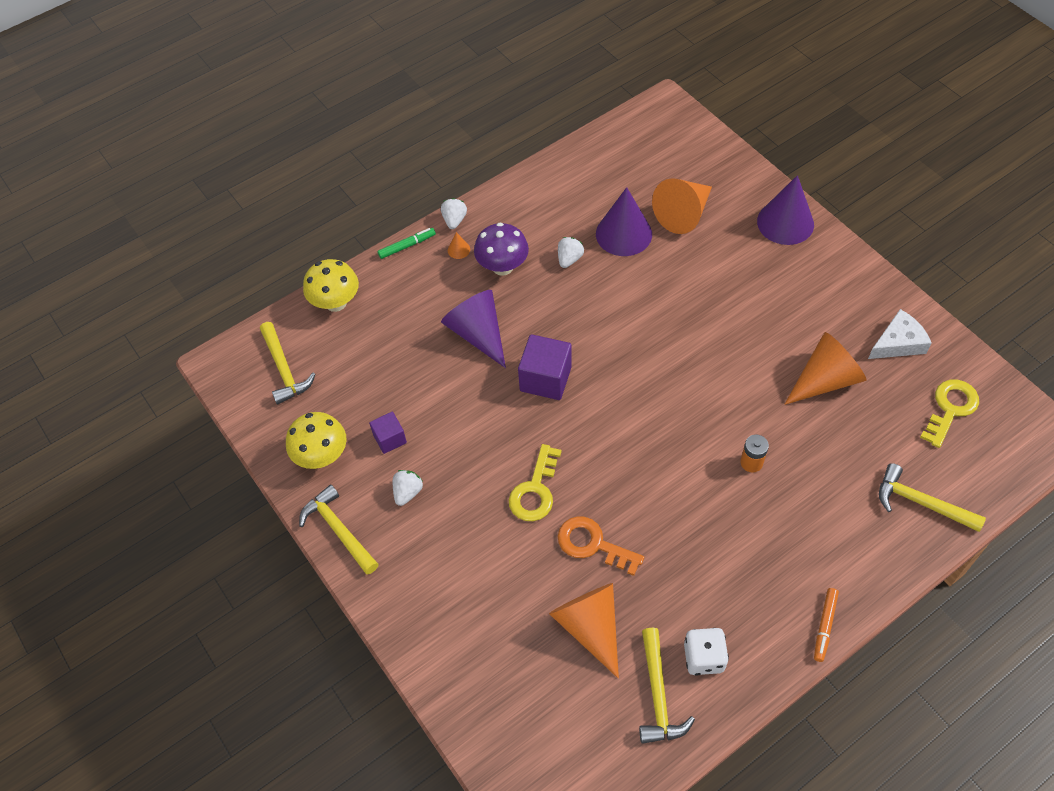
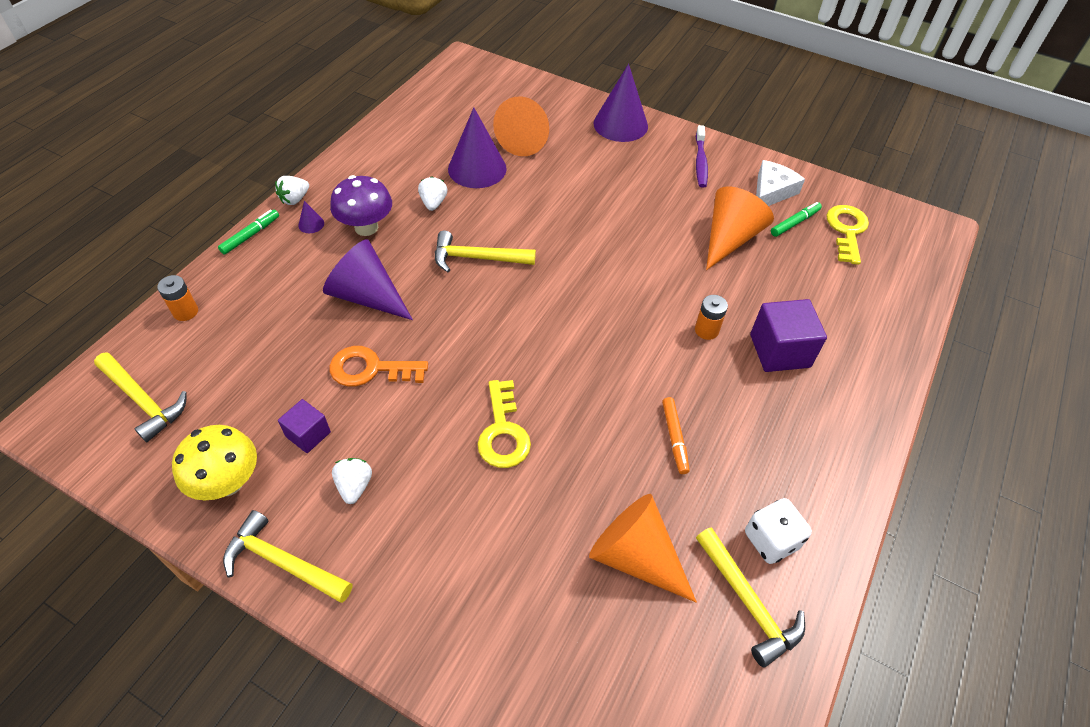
camera: 30 degrees left, 5 degrees down
(336, 302) = (185, 312): yellow mushroom -> orange battery
(454, 220) = (295, 199): white strawberry -> white strawberry turned 120 degrees counterclockwise
(458, 249) = (311, 224): orange cone -> purple cone
(545, 379) = (461, 317): purple cube -> purple cube (779, 351)
(592, 544) = (593, 465): orange key -> orange key (370, 369)
(824, 626) = (864, 459): orange marker -> orange marker (674, 438)
(843, 288) = (700, 162): none -> purple toothbrush
(901, 384) = (794, 223): none -> green marker
(921, 503) = (874, 315): yellow hammer -> yellow hammer (477, 258)

